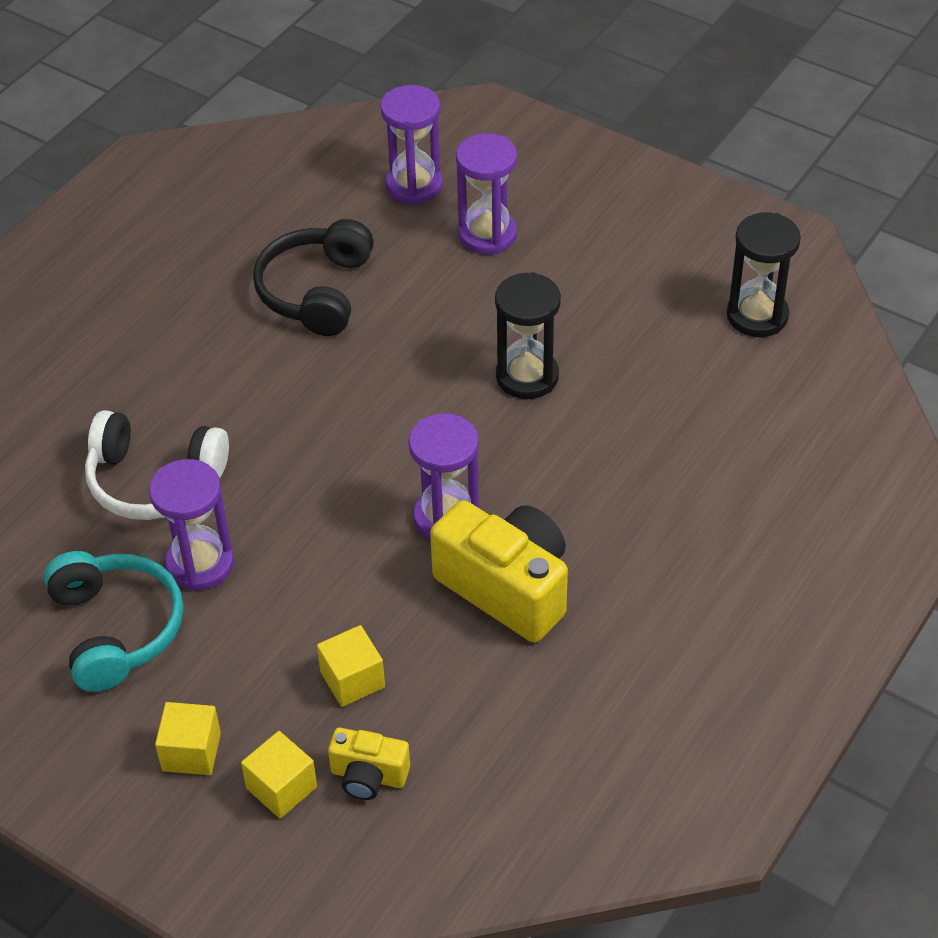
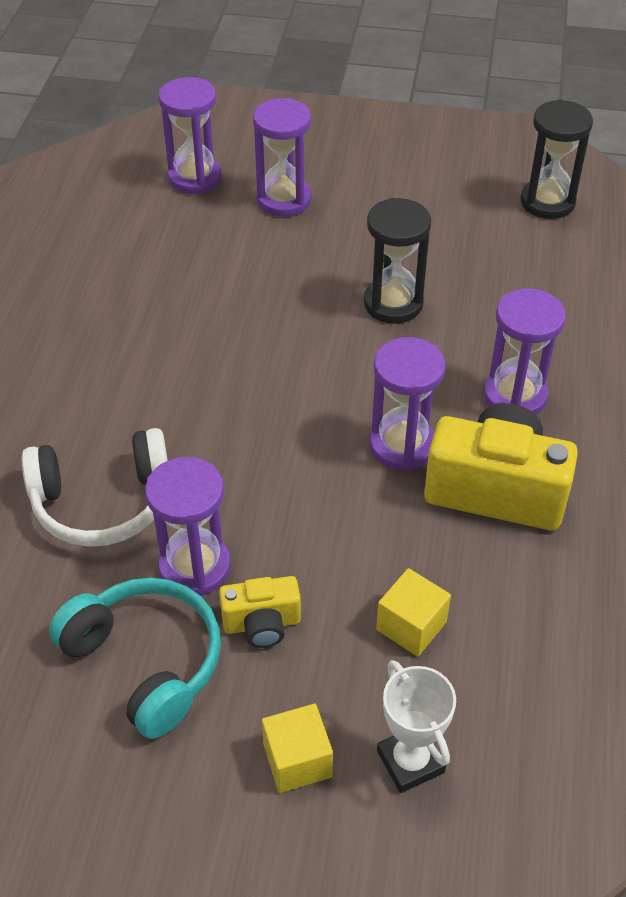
camera: 25 degrees left, 0 degrees up
(281, 788) = (410, 761): yellow cube -> white trophy
(317, 291) = (160, 286): black headphones -> none
(368, 776) = (486, 715): yellow camera -> yellow camera (262, 624)
(584, 506) = (515, 396): none -> purple hourglass

